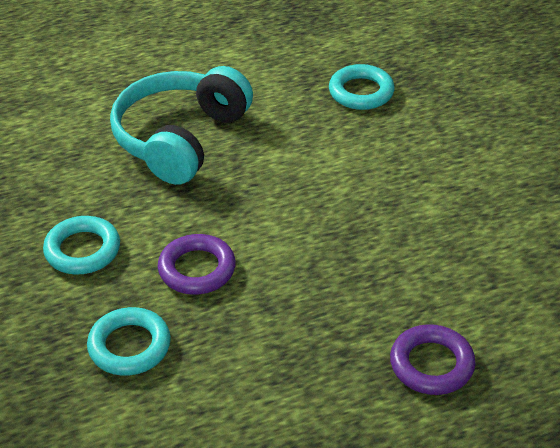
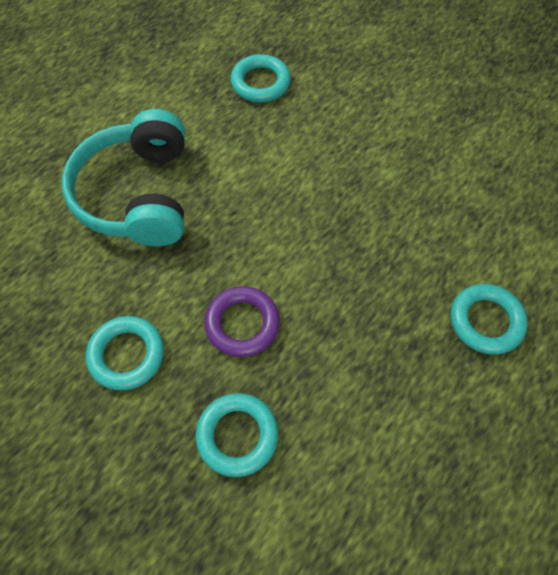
camera: 30 degrees left, 20 degrees up
(431, 364) = (485, 321): purple ring -> turquoise ring

